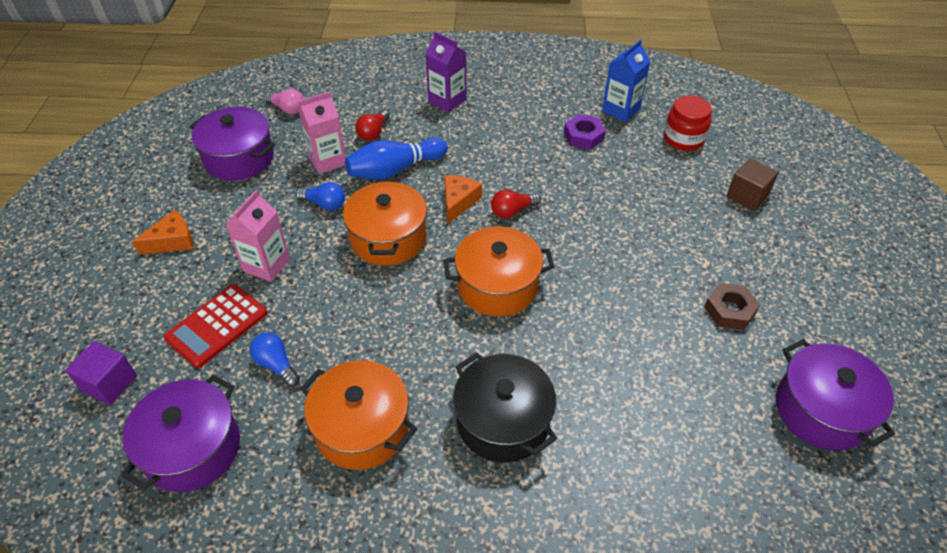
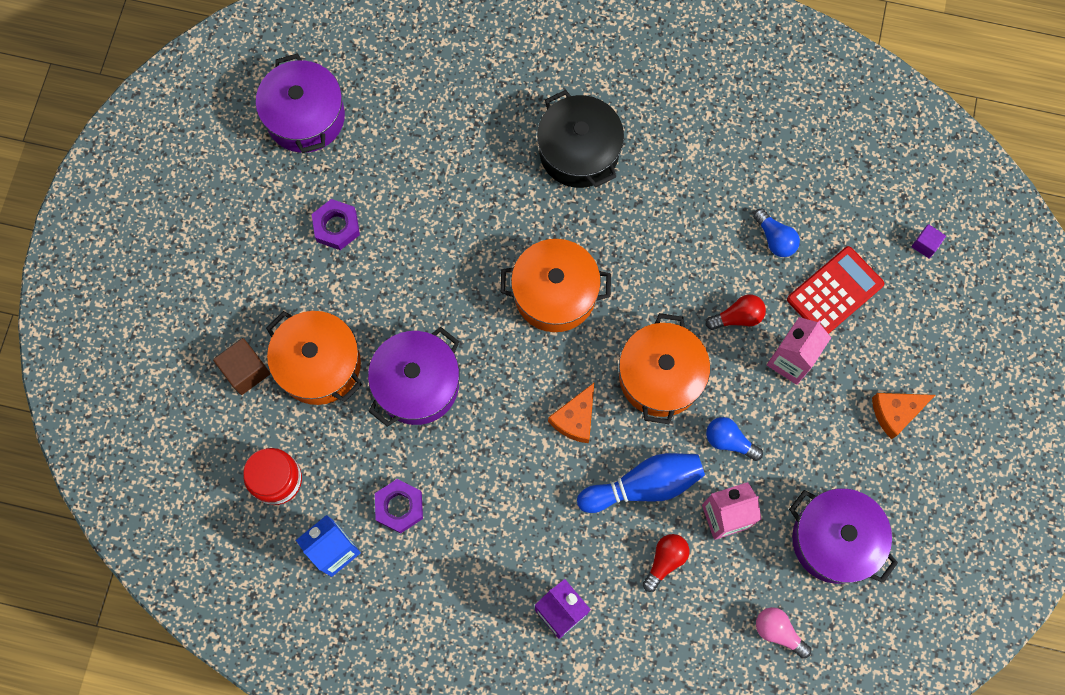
camera: 170 degrees left, 25 degrees up
(109, 383) = (925, 245): purple cube -> purple cube, size x0.60
(192, 448) = (841, 171): purple pot -> purple pot (417, 384)
(362, 428) = (699, 165): orange pot -> orange pot (319, 365)
(512, 211) = (517, 393): red light bulb -> red light bulb (737, 317)
(729, 310) = (336, 227): brown nut -> purple nut

